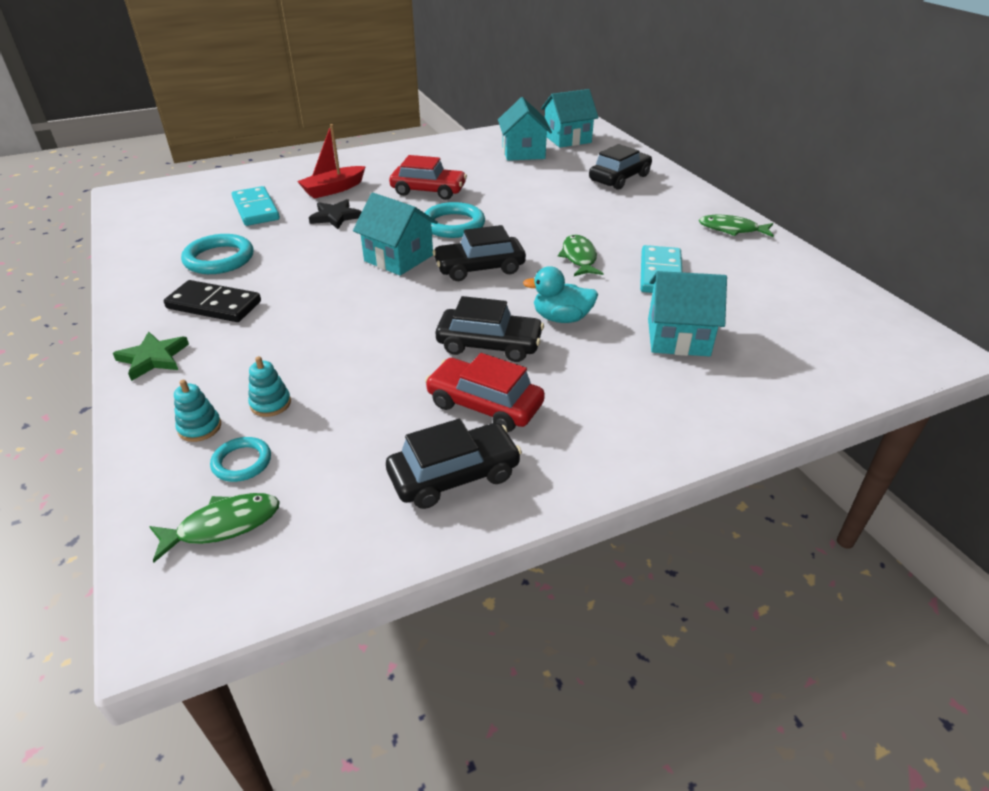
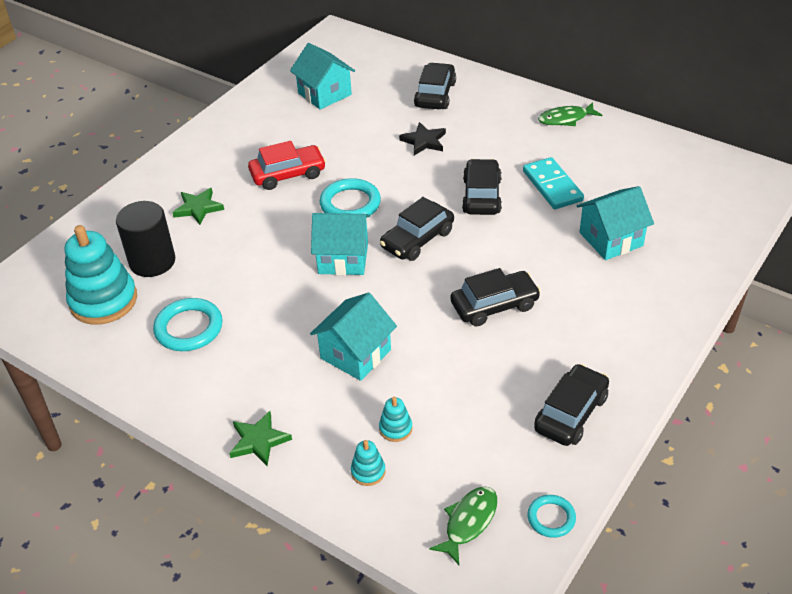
camera: 30 degrees left, 5 degrees up
(190, 220) = (103, 301): none -> turquoise stacking toy
(214, 305) = (245, 373): black domino -> none
(242, 462) = (429, 478): turquoise ring -> turquoise ring (551, 518)
(256, 209) = (152, 261): turquoise domino -> black cylinder
(333, 189) = (198, 208): red boat -> green star
(335, 217) = (238, 239): black star -> black star (424, 141)
(484, 405) = (539, 354): red car -> none
(561, 318) = (521, 259): turquoise duck -> none
(567, 139) = (347, 61): turquoise house -> turquoise house (356, 354)
(579, 258) = (481, 196): green fish -> black car

